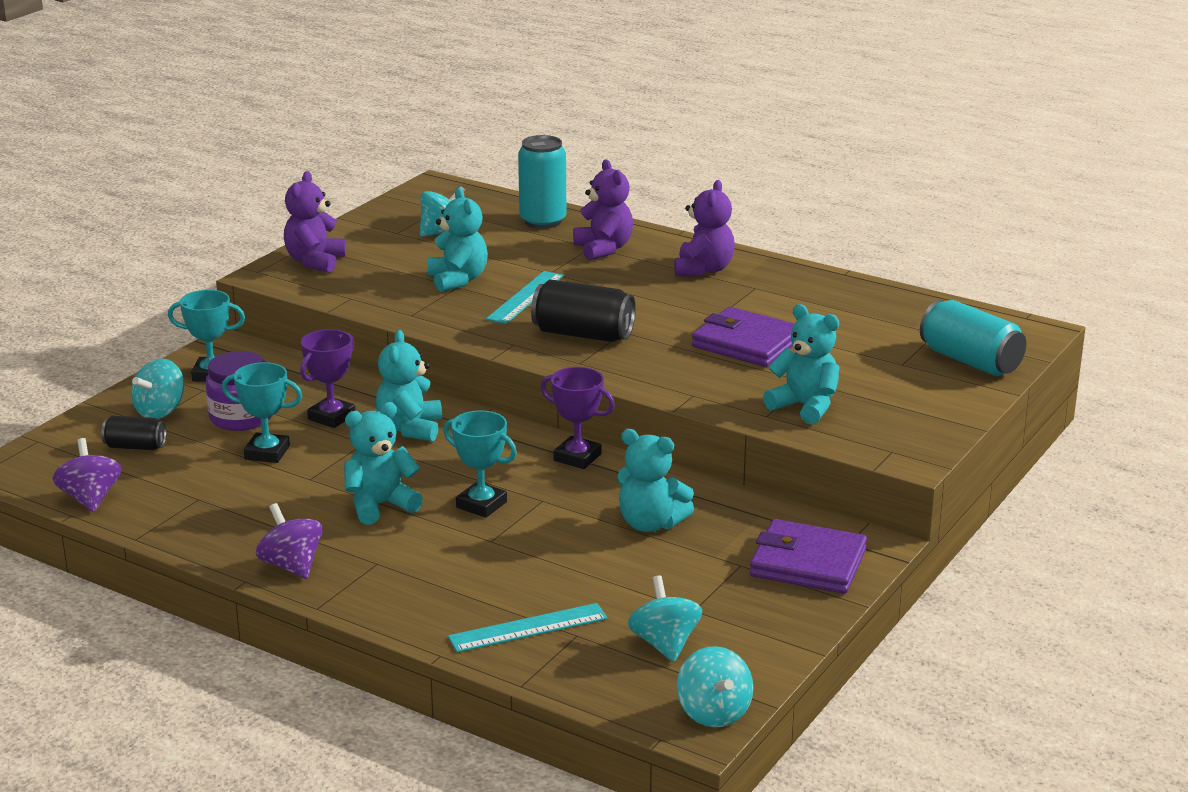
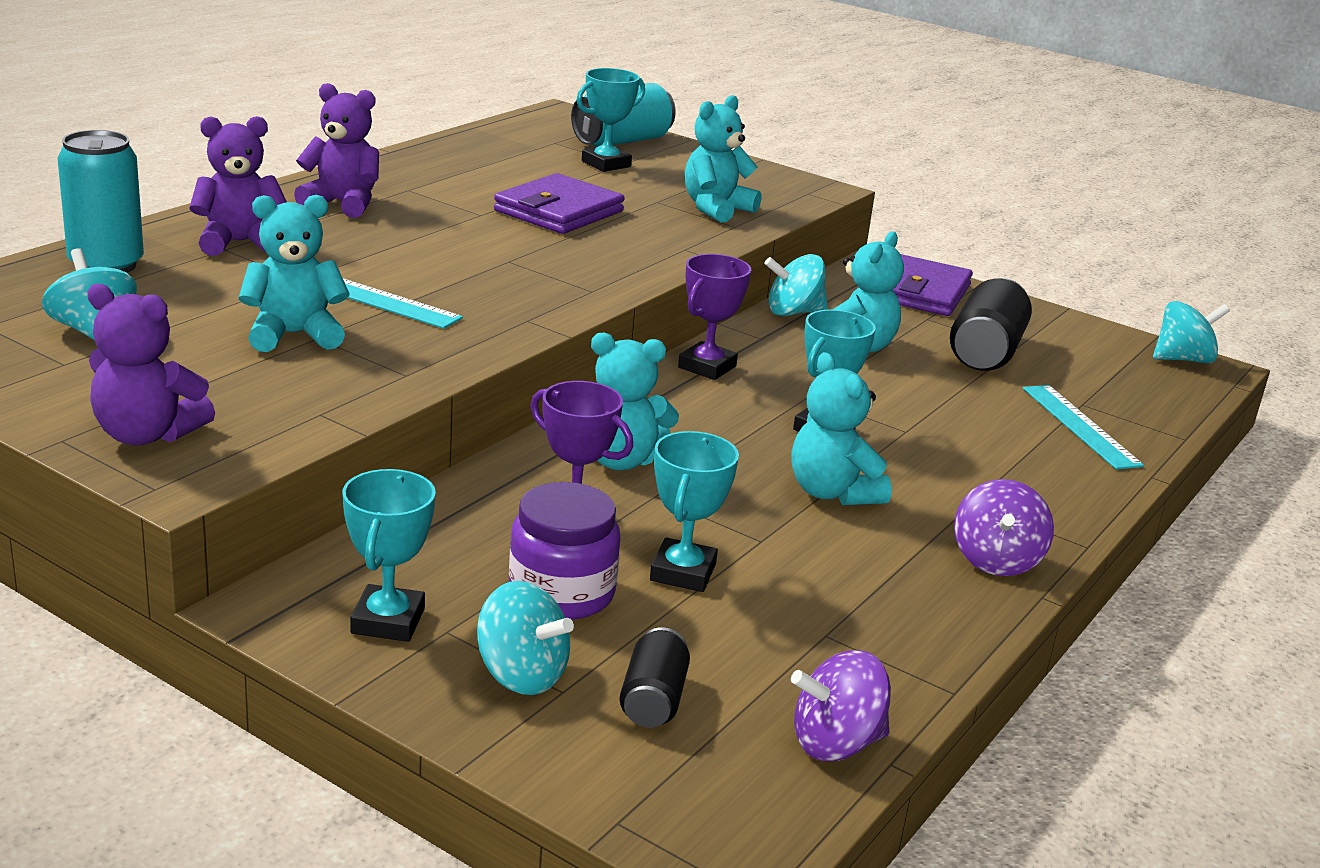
camera: 90 degrees left, 0 degrees up
(291, 566) = (996, 560): purple spinning top -> purple spinning top turned 45 degrees counterclockwise
(583, 334) = (511, 280): black can -> black can (985, 352)
(664, 644) = (1082, 366): turquoise spinning top -> turquoise spinning top (793, 312)
(891, 356) = (606, 164): none -> turquoise trophy

